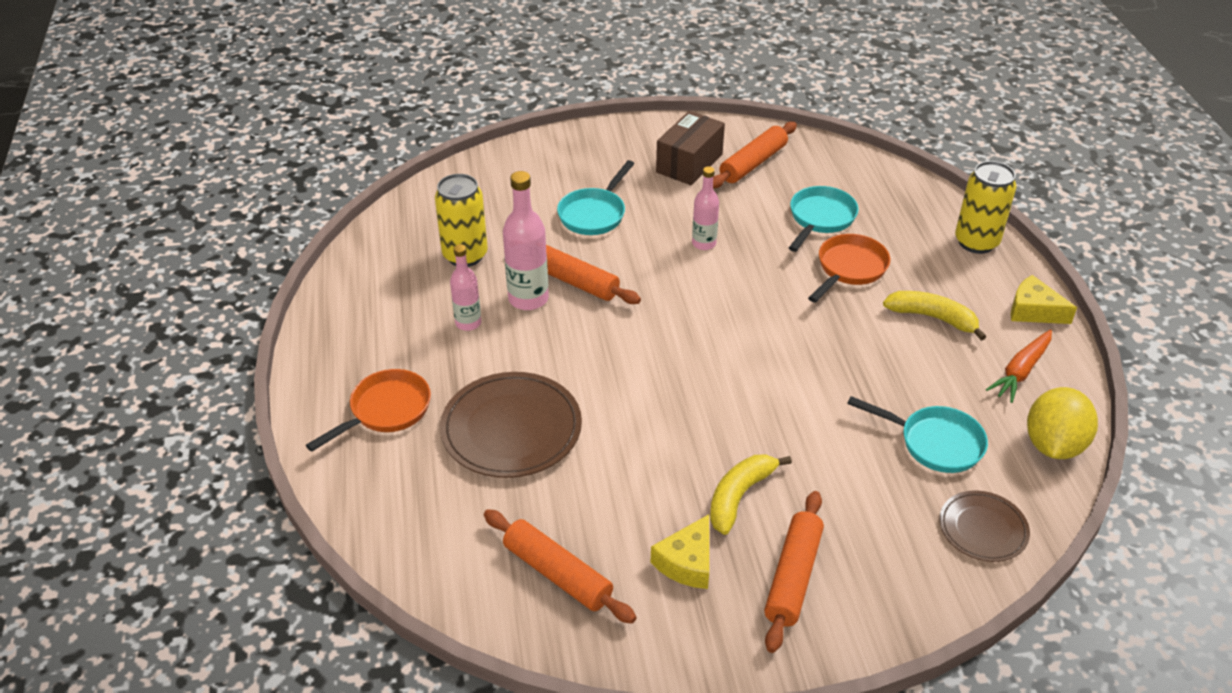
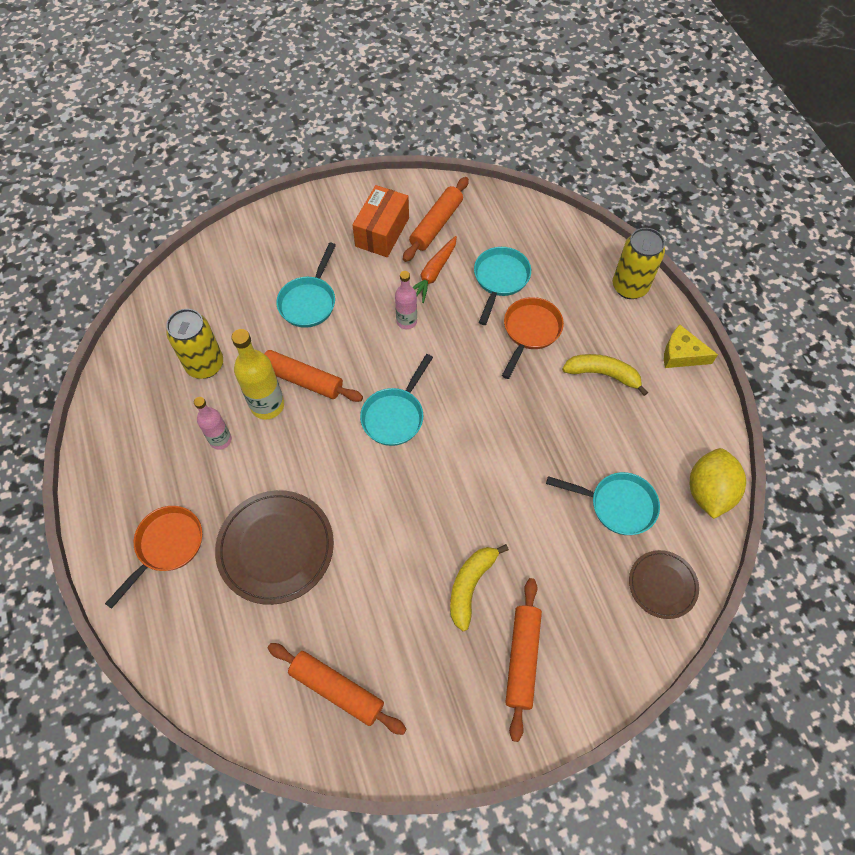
camera: 10 degrees left, 20 degrees up
(528, 299) = (267, 405): pink bottle -> yellow bottle
(675, 326) = (395, 415): none -> turquoise pan
(687, 562) = (438, 659): yellow cheese -> none
(689, 163) = (382, 232): brown box -> orange box
(1020, 371) = (677, 420): orange carrot -> orange carrot (433, 273)

